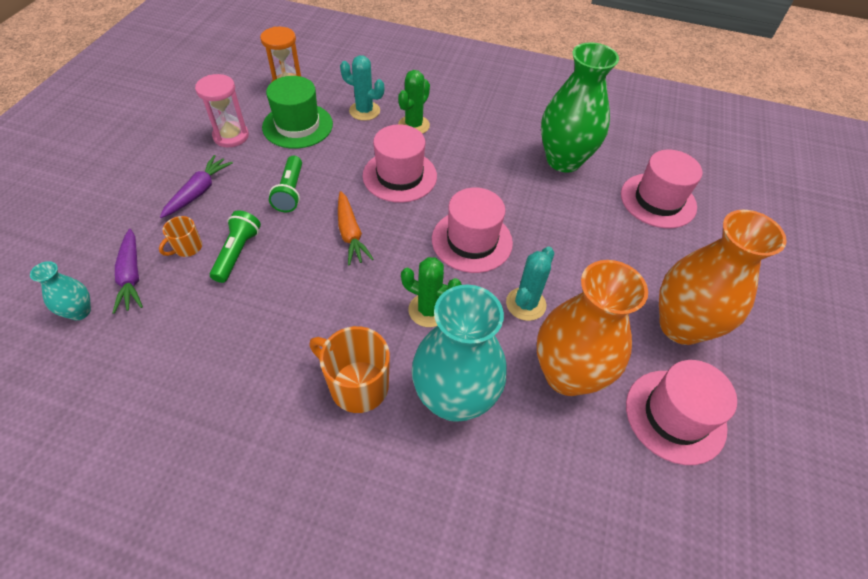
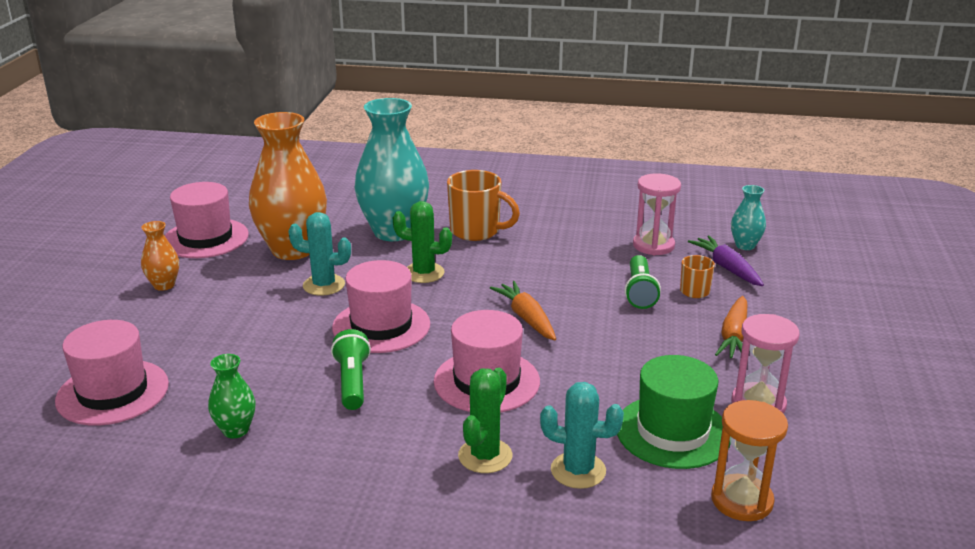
camera: 175 degrees right, 25 degrees down
(175, 326) = (653, 245): none -> pink hourglass
(199, 192) = (734, 337): purple carrot -> orange carrot
(290, 192) = (622, 348): green flashlight -> green flashlight (352, 382)
(525, 304) = (324, 285): turquoise cactus -> turquoise cactus turned 75 degrees clockwise
(563, 160) = (235, 430): green vase -> green vase, size x0.46
(681, 326) = (164, 285): orange vase -> orange vase, size x0.46

